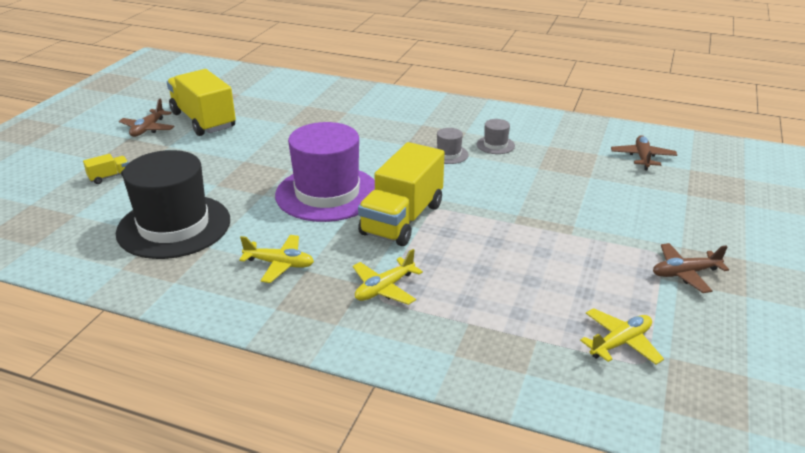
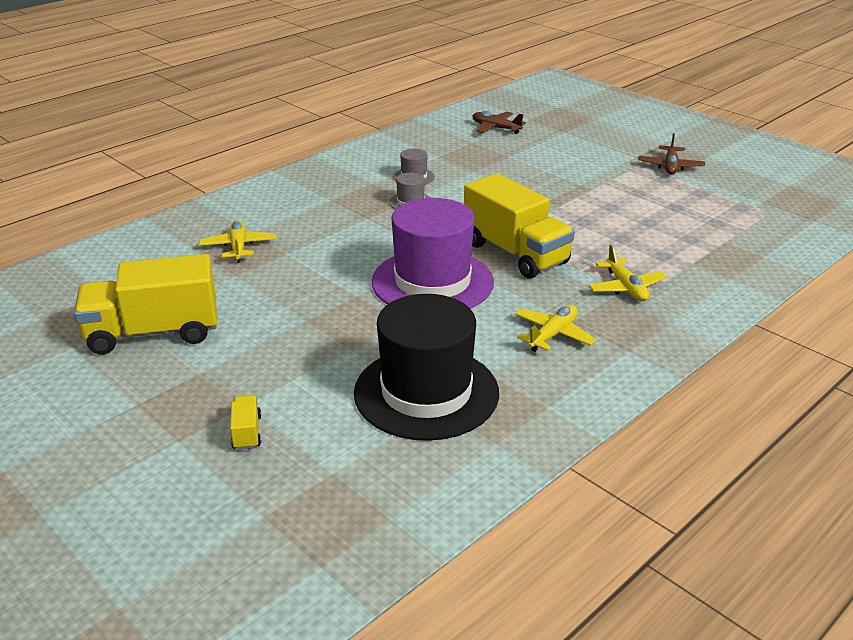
camera: 65 degrees left, 0 degrees up
(148, 129) = (125, 383): brown plane -> none
(620, 343) = (741, 213): yellow plane -> yellow plane (238, 247)

